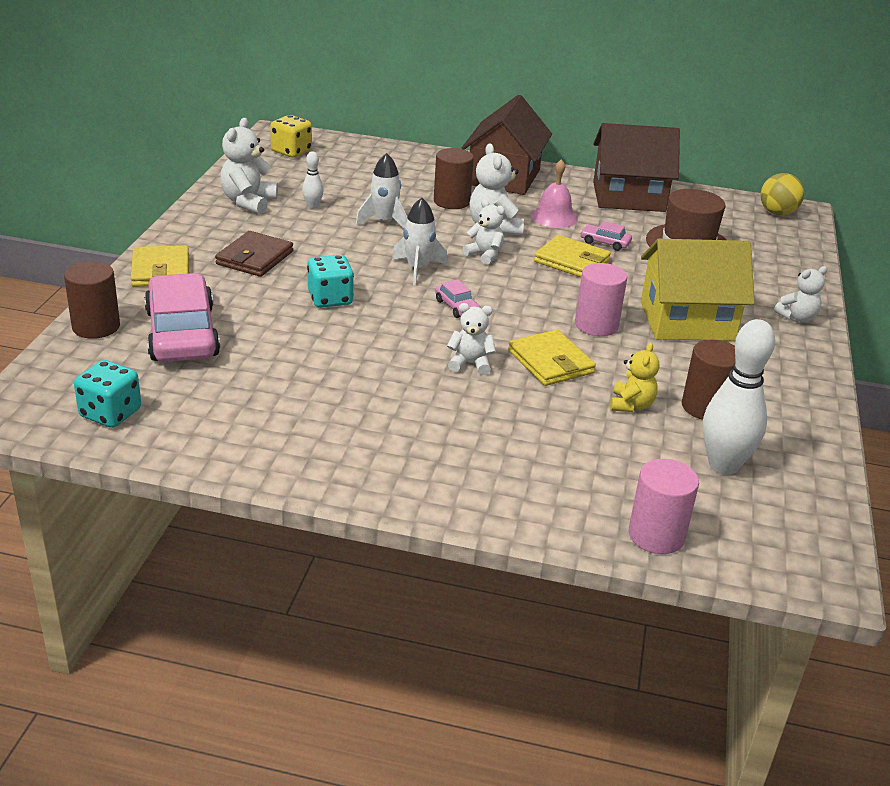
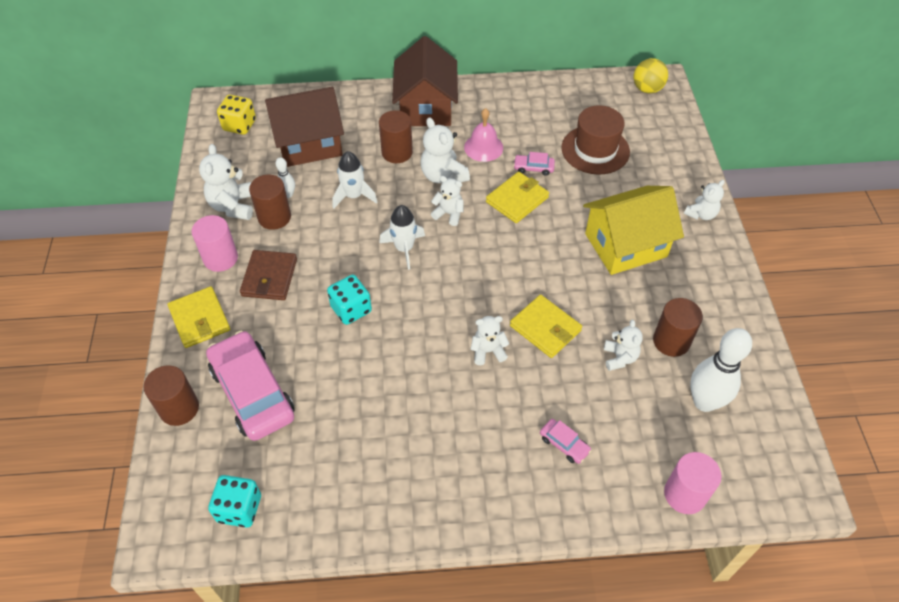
camera: 15 degrees left, 20 degrees up
(287, 218) = (274, 217): none -> brown cylinder
(457, 307) = (452, 286): pink car -> pink car (564, 444)
(571, 261) = (517, 199): yellow wallet -> yellow wallet turned 60 degrees counterclockwise
(596, 325) = (562, 272): pink cylinder -> pink cylinder (220, 258)
(628, 197) = (531, 103): brown house -> brown house (309, 144)
(631, 405) = (619, 358): yellow teddy bear -> white teddy bear

